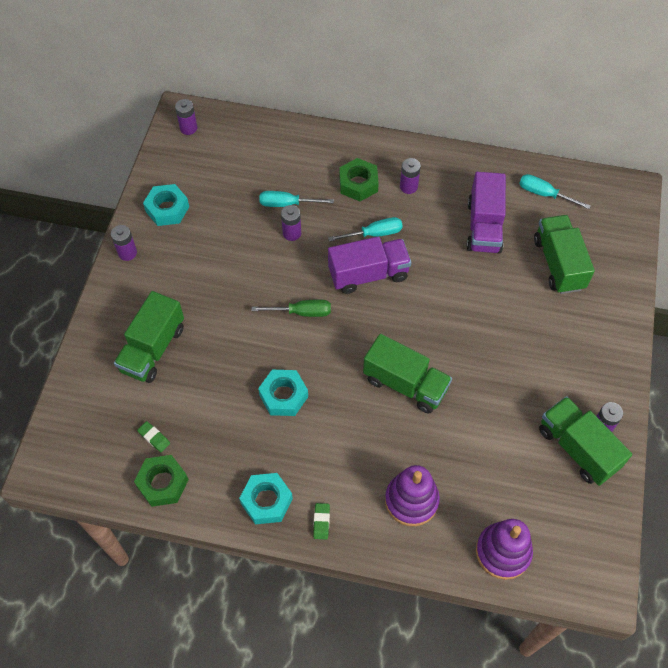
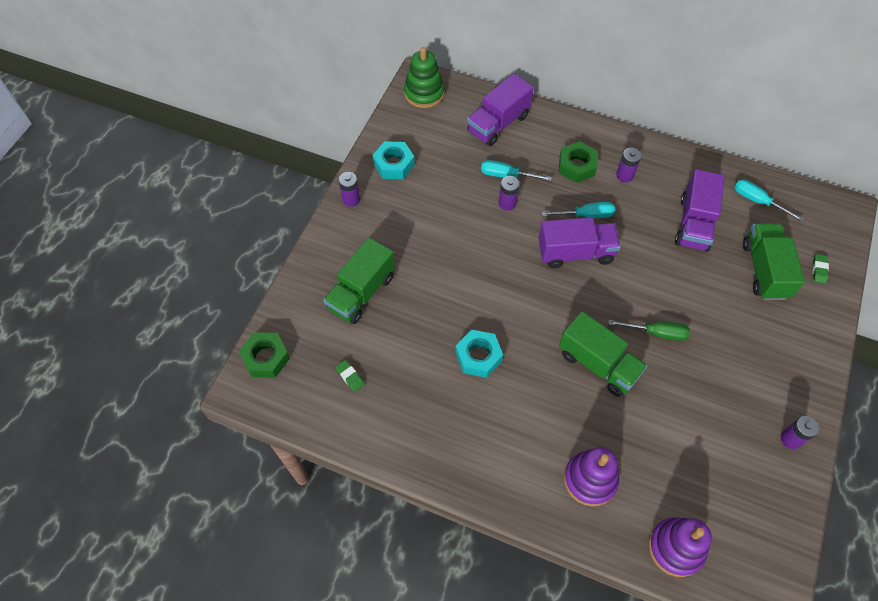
camera: 10 degrees right, 0 degrees up
(162, 483) = (351, 422): green nut -> green nut (266, 358)
(188, 128) = (424, 93): purple battery -> green stacking toy
(266, 501) = (448, 456): turquoise nut -> none
(271, 150) = (498, 123): none -> purple truck
(302, 312) = (506, 279): green screwdriver -> green screwdriver (656, 332)
(321, 522) = (498, 486): green eraser -> green eraser (819, 270)
(577, 448) = (764, 456): green truck -> none

